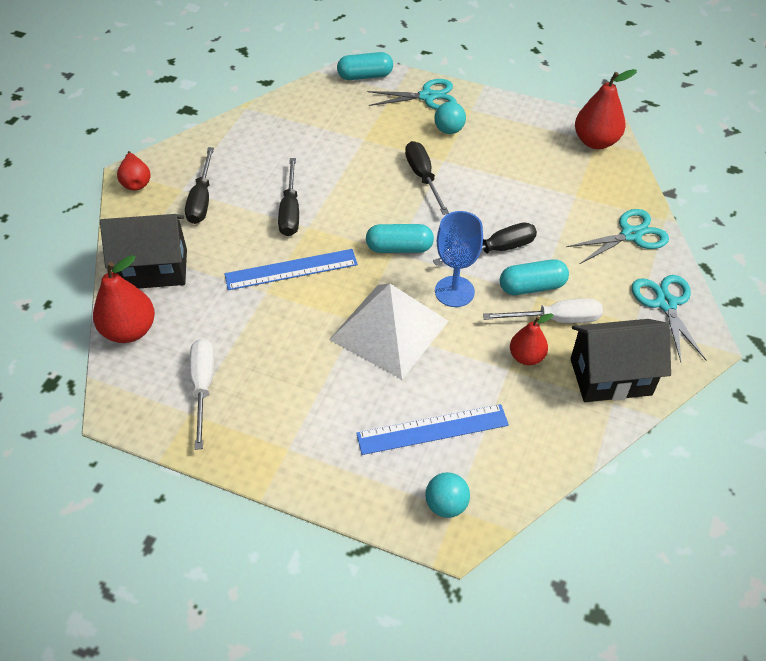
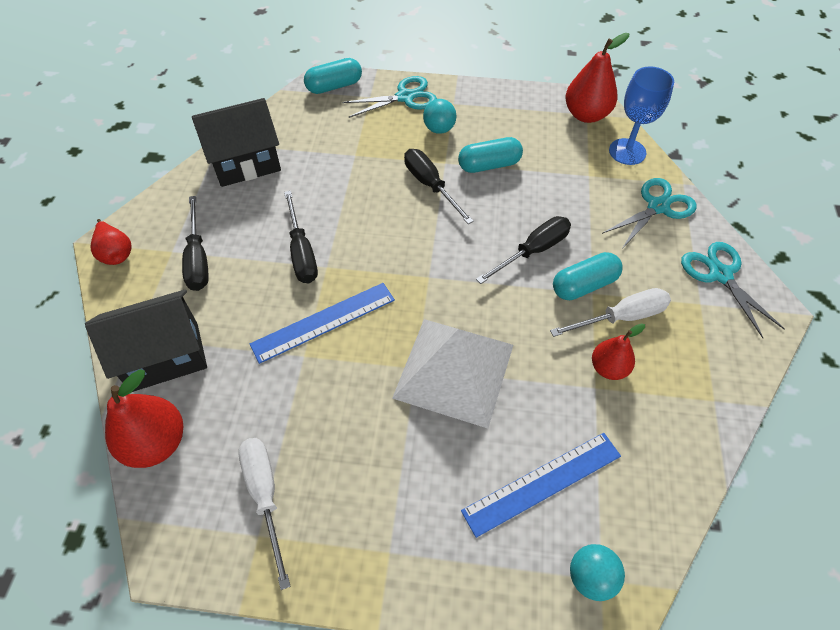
camera: 15 degrees left, 5 degrees up
(399, 248) = (432, 271): turquoise capsule -> turquoise capsule (489, 165)
(454, 291) = (507, 309): blue goblet -> blue goblet (627, 152)
(610, 377) = (700, 371): black house -> black house (246, 163)

